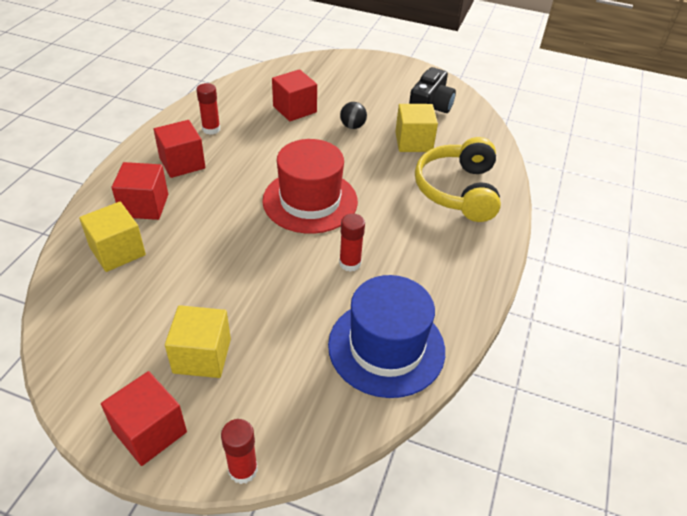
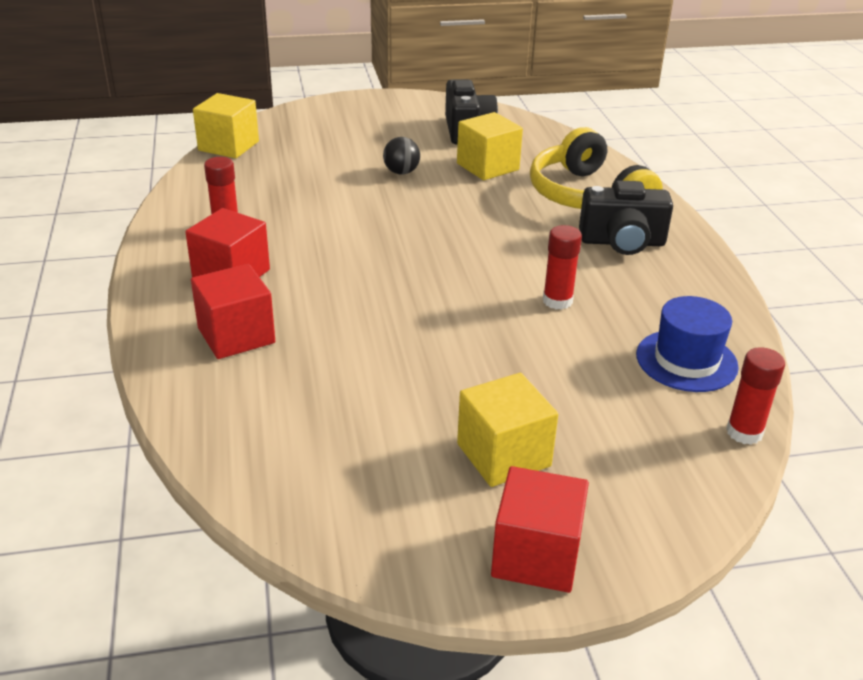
camera: 30 degrees left, 10 degrees down
(117, 251) = (260, 396): yellow cube -> yellow cube (228, 146)
(243, 470) = (682, 537): red glue stick -> red glue stick (744, 432)
(294, 109) = (310, 175): red cube -> none
(310, 201) = (441, 259): red hat -> none
(386, 347) = (686, 360): blue hat -> blue hat, size x0.65
(443, 237) = (622, 242): none -> black camera

